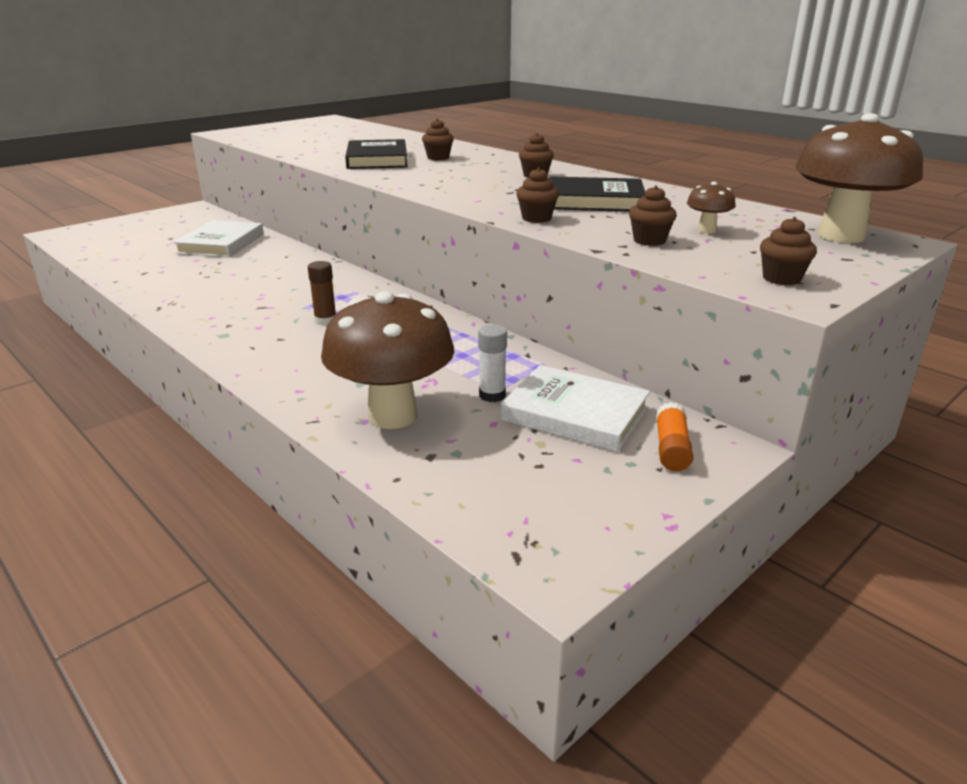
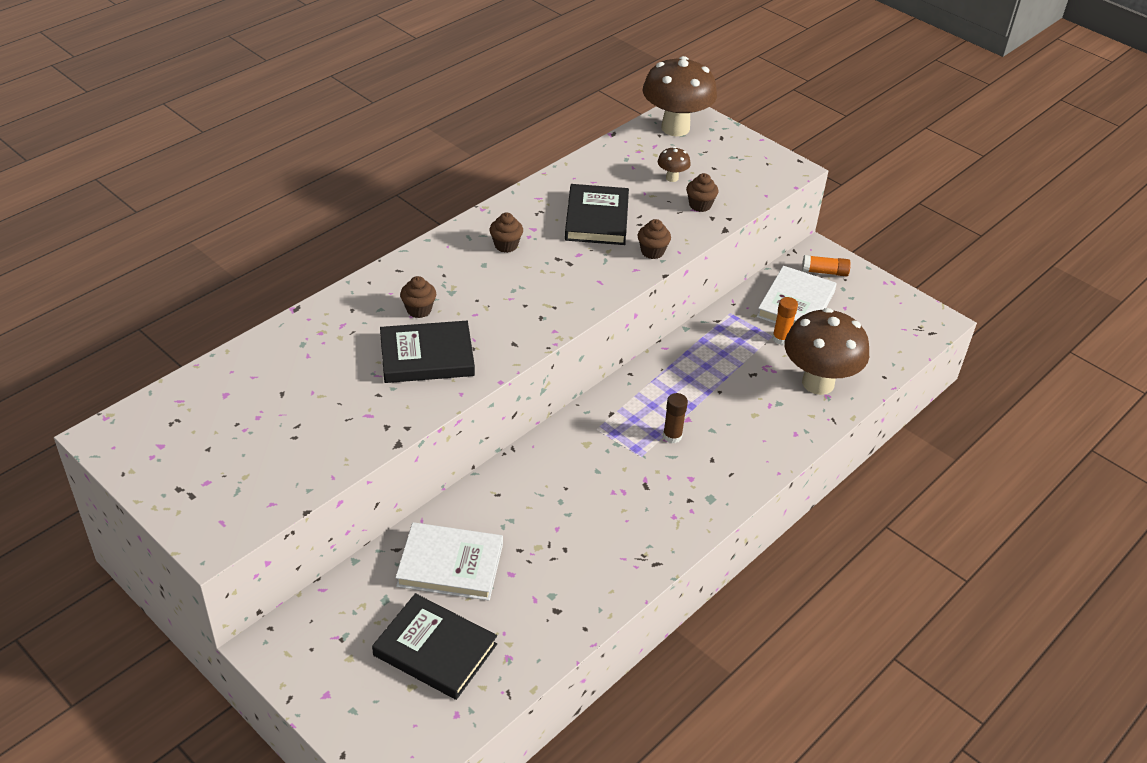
camera: 95 degrees left, 15 degrees up
(146, 241) = (435, 649): none -> black book
(492, 395) = (781, 338): white glue stick -> orange glue stick
(781, 278) = (764, 168): brown cupcake -> none

